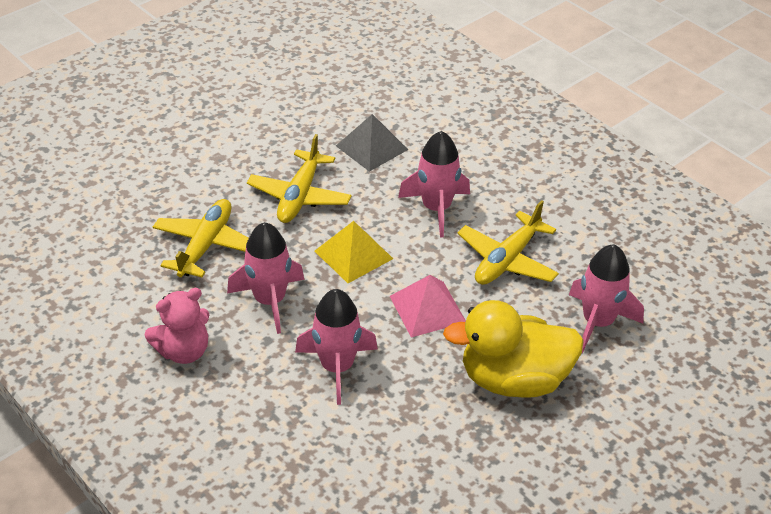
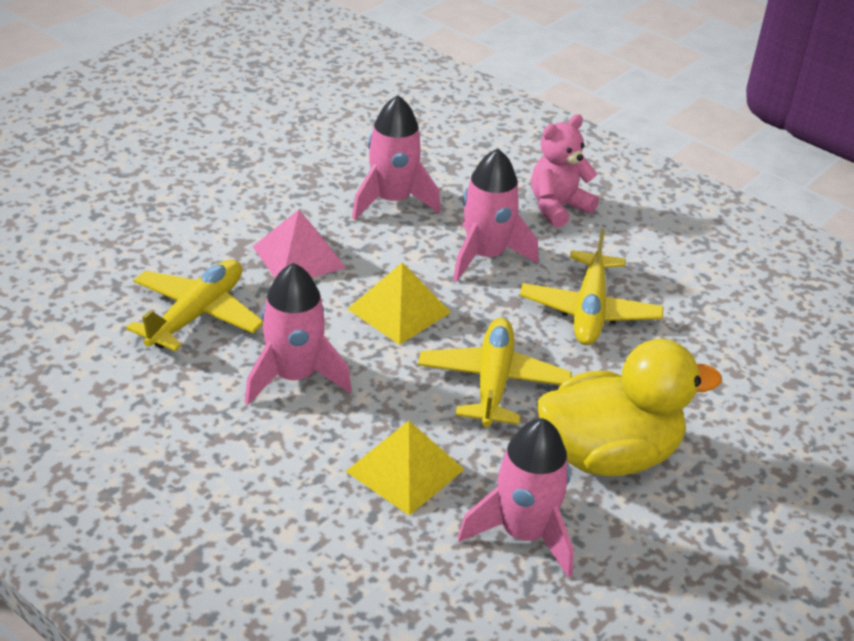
camera: 170 degrees right, 5 degrees down
(372, 147) = (405, 470): grey pyramid -> yellow pyramid
(514, 379) = (201, 198): yellow duck -> yellow duck (608, 455)
(597, 322) = (94, 252): pink rocket -> pink rocket (523, 533)

